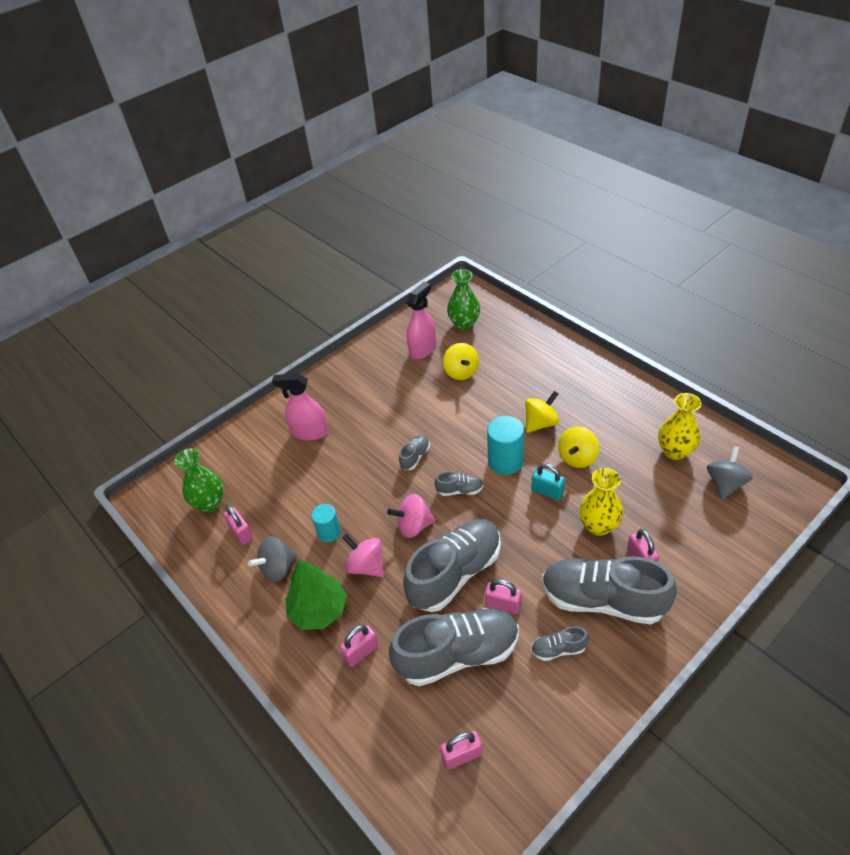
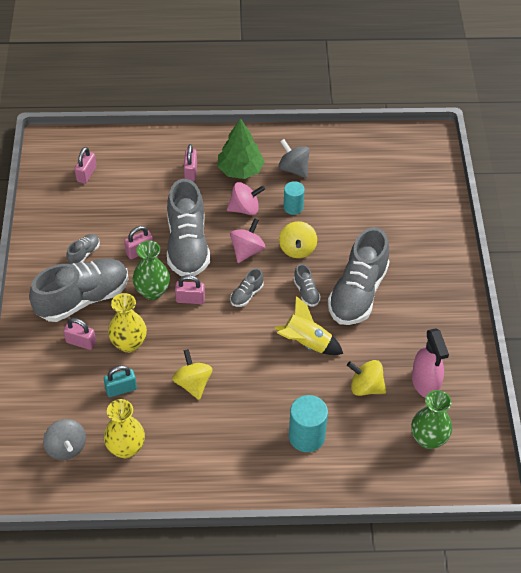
camera: 125 degrees right, 5 degrees up
(210, 503) = (389, 164): green vase -> green vase (152, 291)
(241, 533) = (344, 167): pink padlock -> pink padlock (190, 299)
(277, 568) = (293, 169): grey spinning top -> grey spinning top turned 45 degrees counterclockwise
(309, 432) = (402, 250): pink spray bottle -> none
(458, 654) = (137, 210): grey shoe -> grey shoe (358, 293)
(462, 424) = (306, 343): none -> yellow rocket
(505, 461) = (241, 339): turquoise cylinder -> turquoise cylinder (306, 437)
(541, 423) = (250, 391): yellow spinning top -> yellow spinning top (297, 249)
(547, 491) = (187, 341): turquoise padlock -> turquoise padlock (121, 389)

